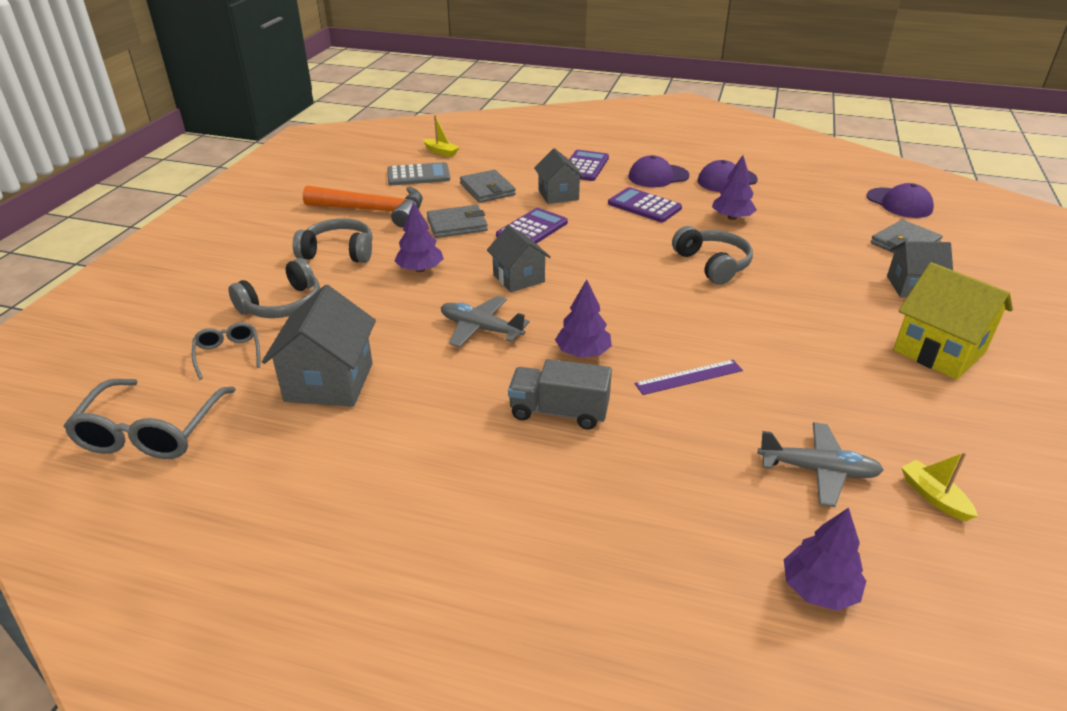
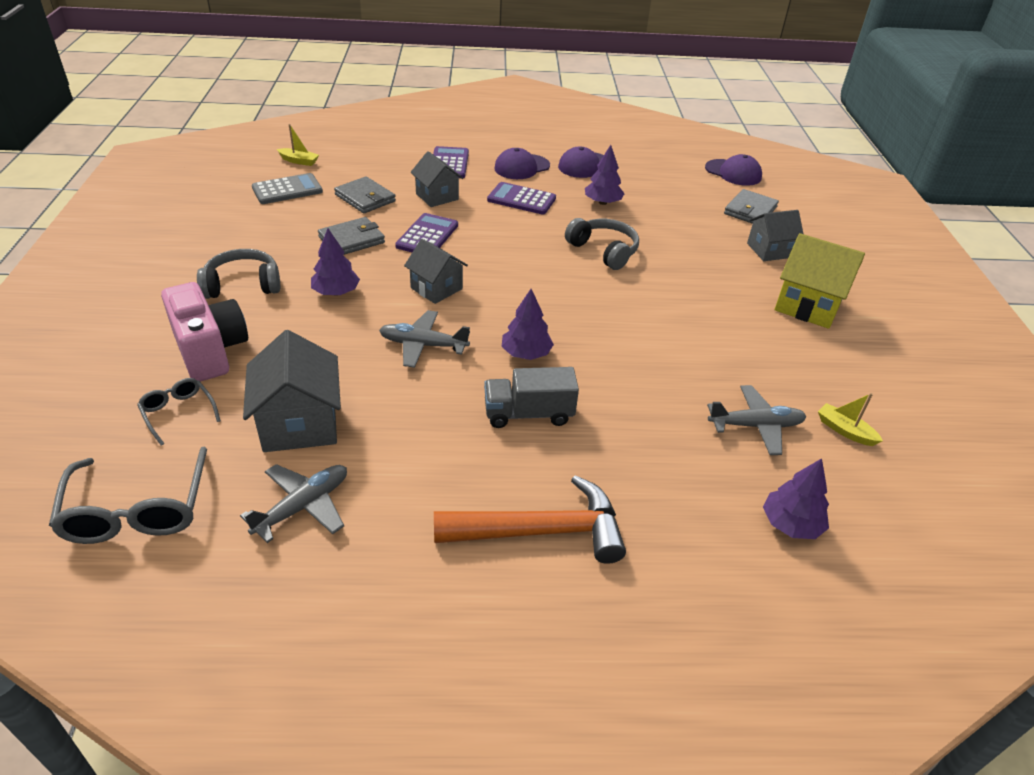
camera: 20 degrees left, 5 degrees up
(282, 305) = (210, 351): grey headphones -> pink camera
(295, 458) = (303, 506): none -> grey plane
(373, 211) = (258, 235): orange hammer -> orange hammer (541, 531)
(689, 377) = (625, 361): purple ruler -> none

